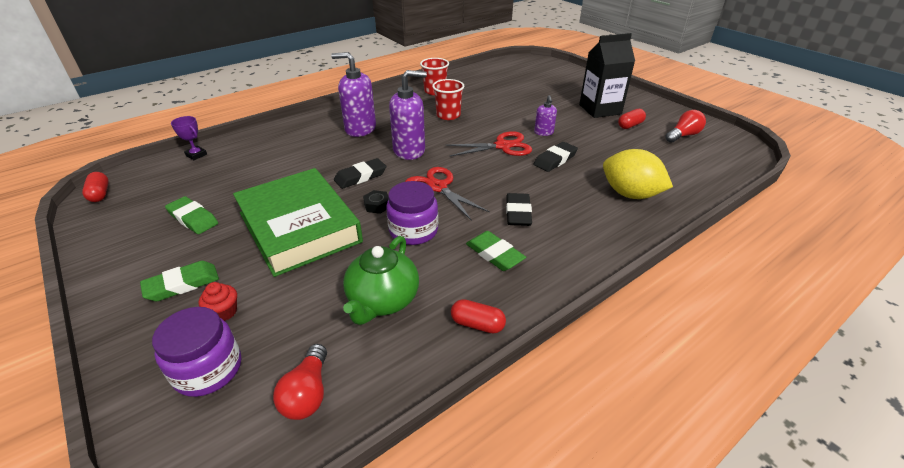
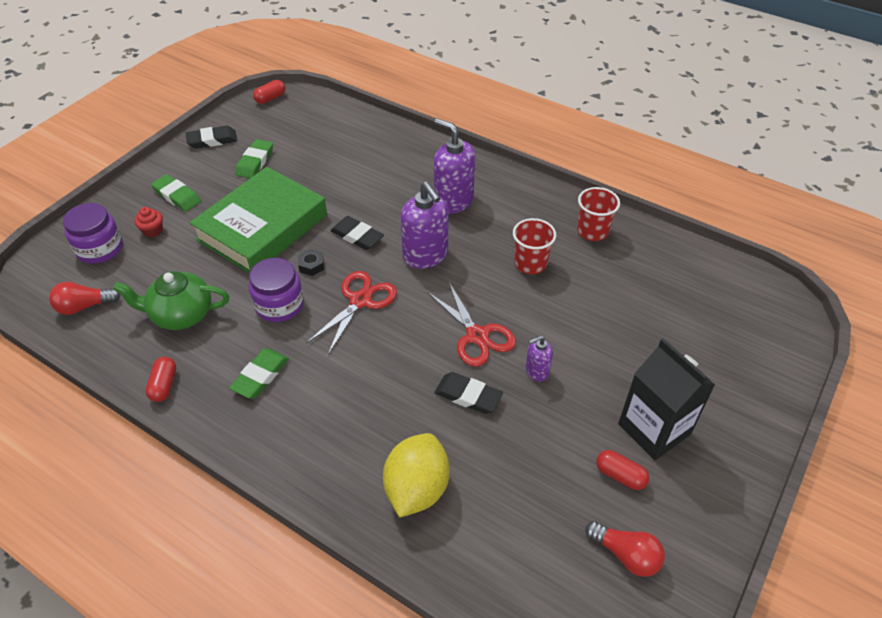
camera: 70 degrees right, 10 degrees up
(196, 155) = (348, 116): purple trophy -> none
(360, 129) = (453, 201): purple soap dispenser -> purple soap dispenser turned 45 degrees counterclockwise
(518, 213) = (337, 380): black eraser -> black eraser (212, 140)

